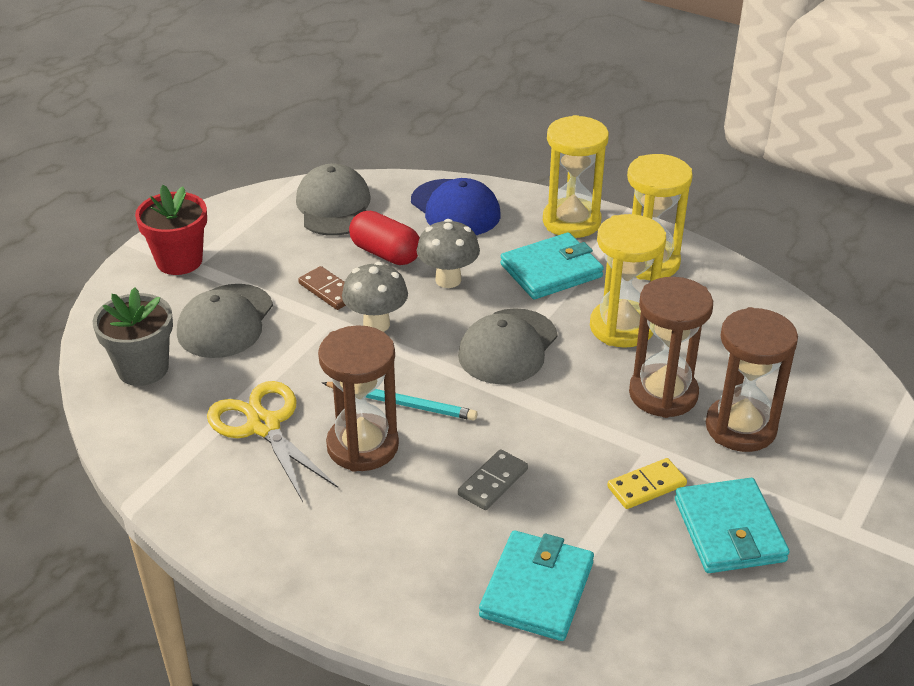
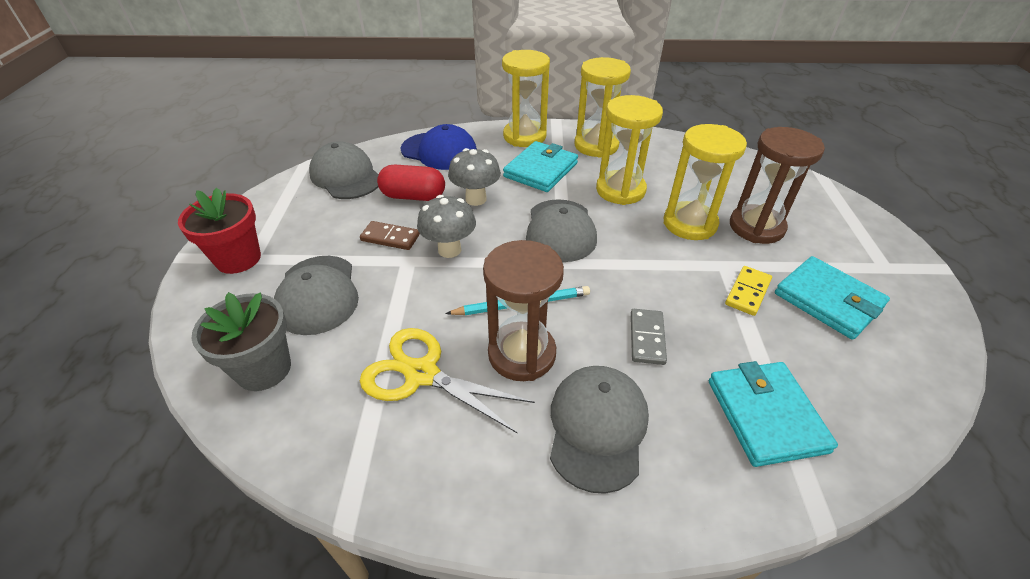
camera: 30 degrees left, 5 degrees up
(375, 530) = (597, 427): none -> grey cap
(663, 394) = (689, 224): brown hourglass -> yellow hourglass

